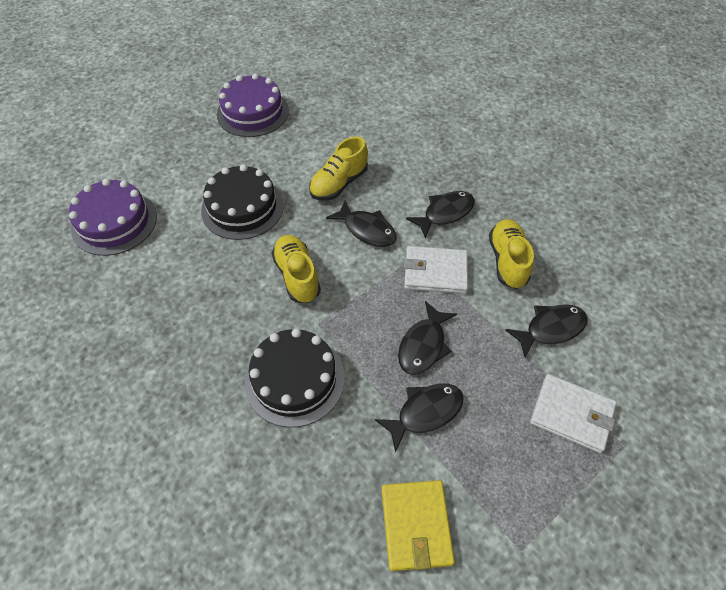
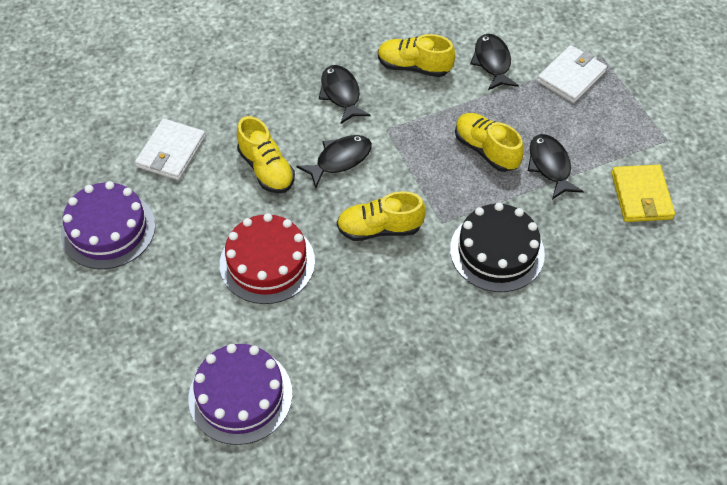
camera: 75 degrees left, 0 degrees up
(242, 208) = (267, 262): black cake -> red cake
(416, 526) = (641, 196): yellow wallet -> yellow wallet turned 75 degrees clockwise
(423, 345) = (486, 150): black fish -> yellow shoe
(435, 272) = (410, 121): white wallet -> white wallet (171, 152)

